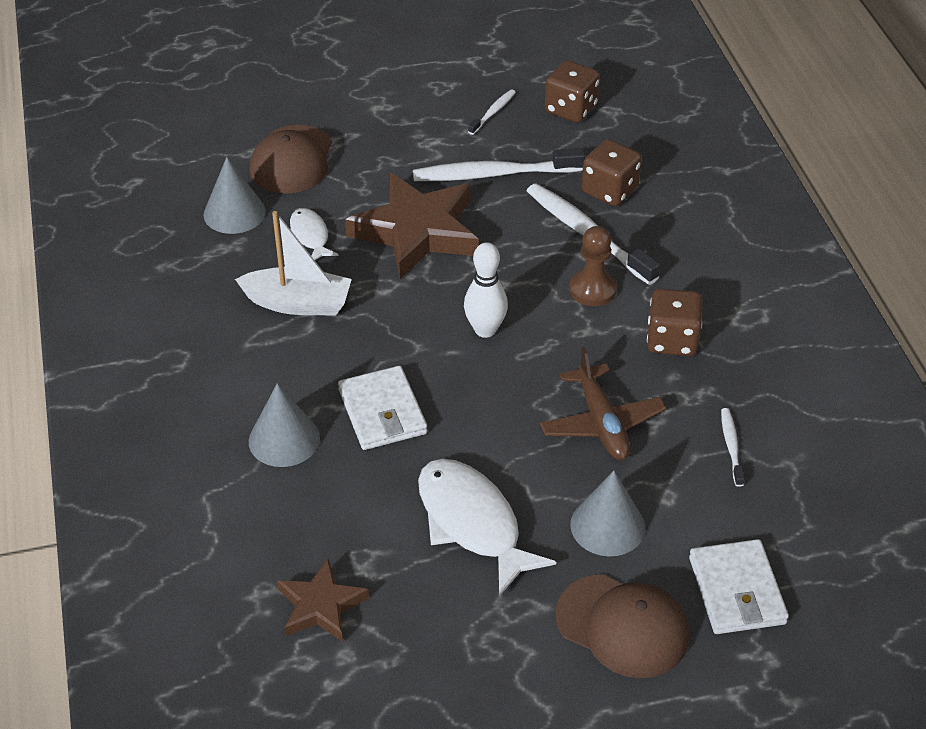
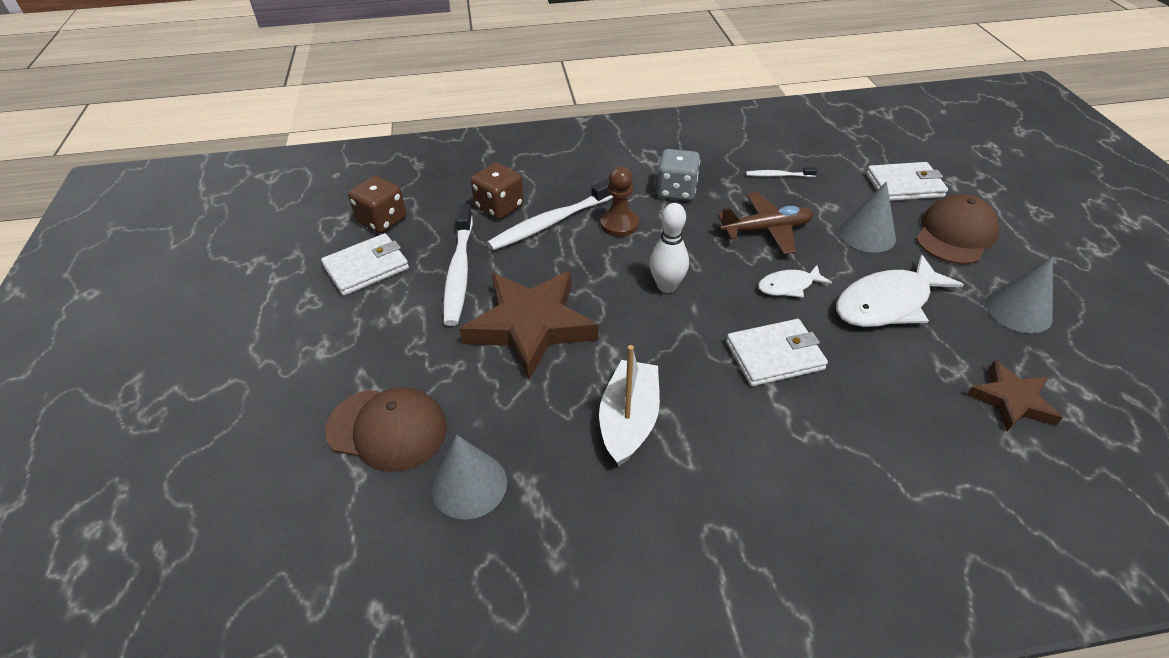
camera: 85 degrees left, 0 degrees up
(284, 439) = (822, 430): grey cone -> grey cone (1018, 310)
(310, 236) = (523, 411): white fish -> white fish (788, 286)
(493, 112) = (366, 268): white toothbrush -> white wallet
(672, 340) = (676, 191): brown dice -> grey dice

